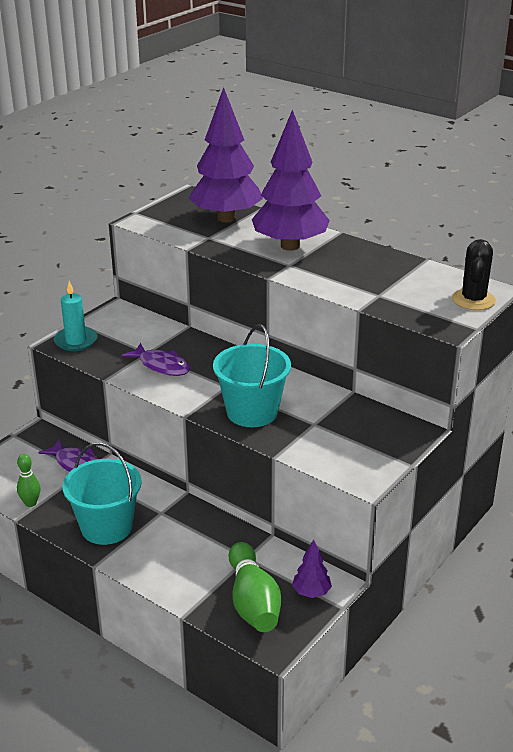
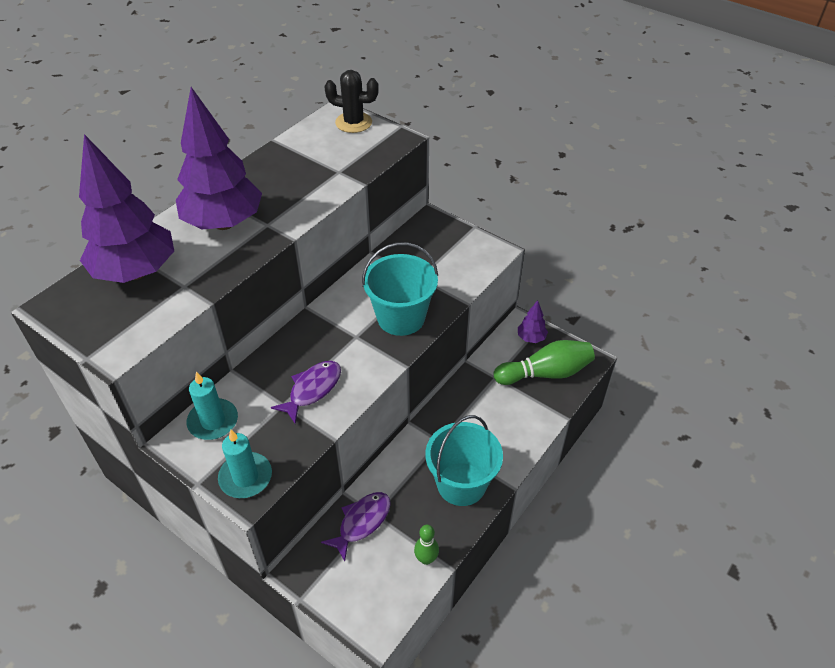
camera: 90 degrees left, 15 degrees up
(134, 322) = (213, 421): none -> turquoise candle

